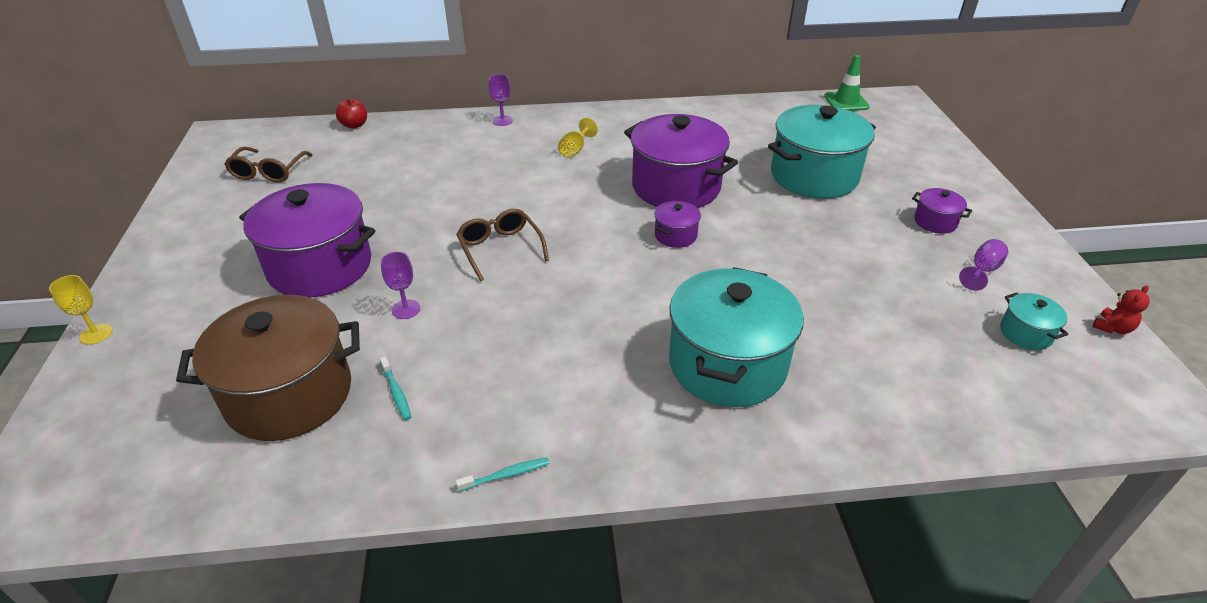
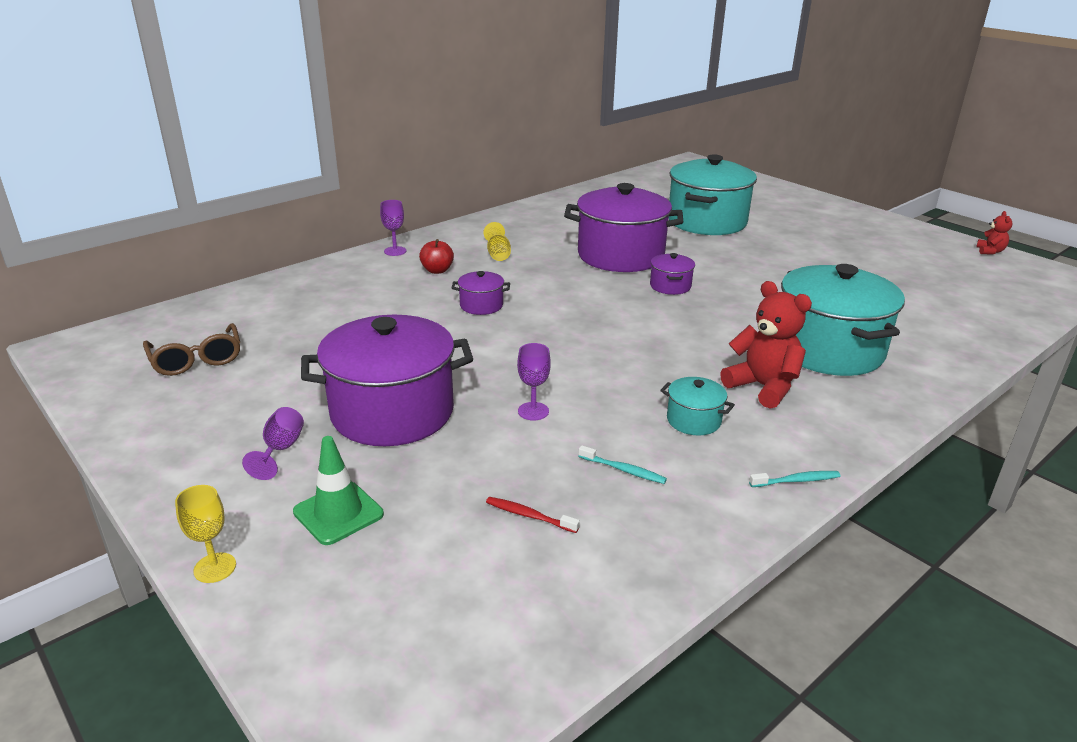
camera: 35 degrees left, 10 degrees down
(289, 395) = (529, 516): brown pot -> red toothbrush
(354, 125) = (237, 294): red apple -> red apple (437, 270)
(500, 248) = (545, 340): brown glasses -> none
(506, 475) = (796, 481): turquoise toothbrush -> turquoise toothbrush turned 45 degrees clockwise
(609, 373) = (763, 387): none -> red teddy bear
(846, 102) = (658, 171): green traffic cone -> green traffic cone (338, 513)
(935, 222) = (820, 226): purple pot -> purple pot (481, 305)
(982, 270) = (886, 244): purple goblet -> purple goblet (281, 449)
(1025, 333) = (956, 269): turquoise pot -> turquoise pot (693, 420)

